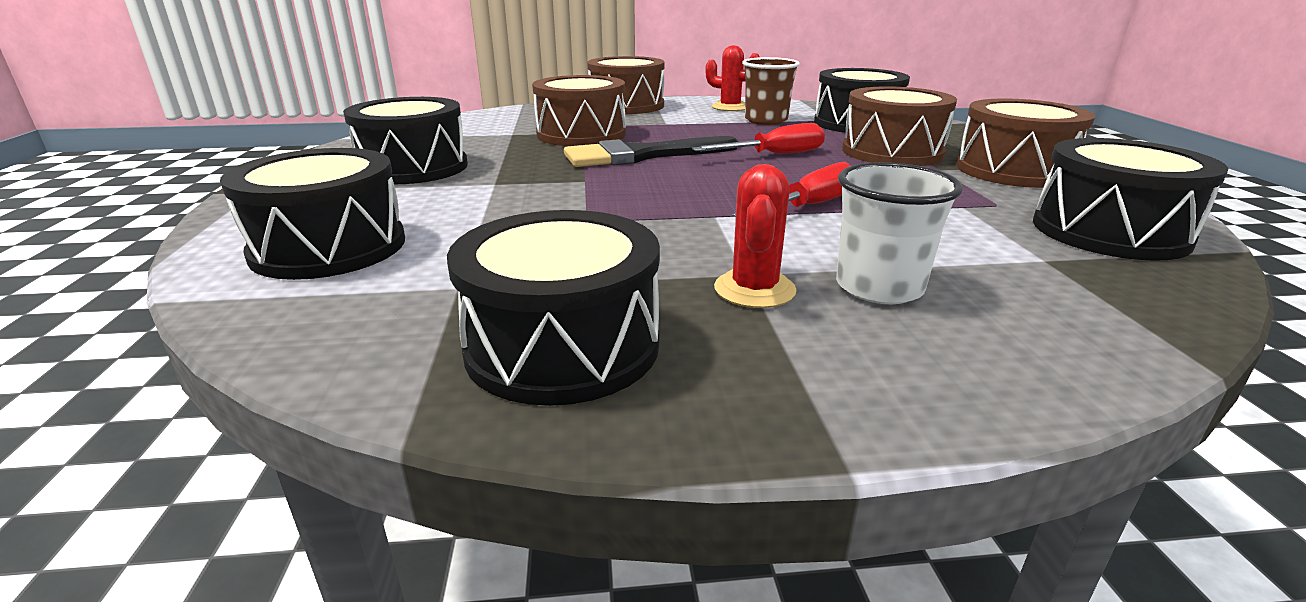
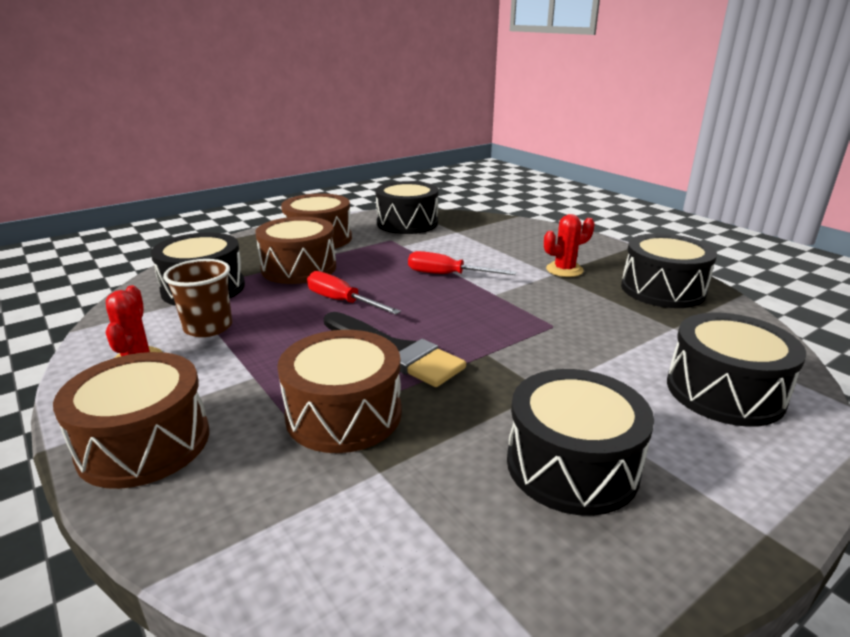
camera: 120 degrees left, 0 degrees up
(879, 287) = (526, 252): white cup -> none

